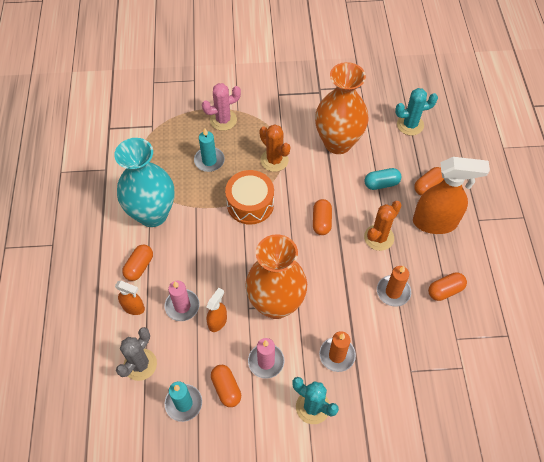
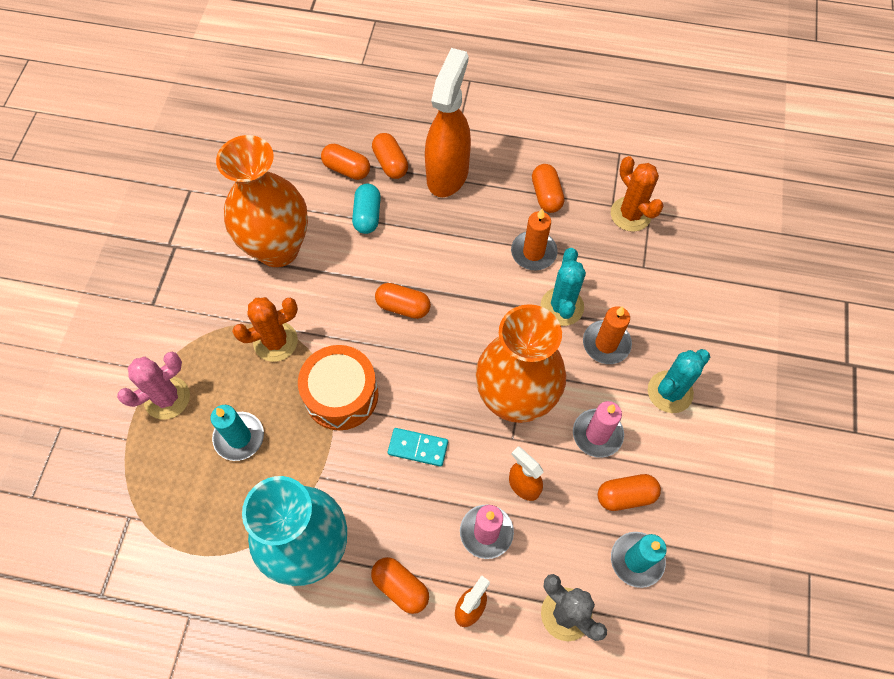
camera: 75 degrees left, 5 degrees up
(223, 120) = (167, 398): pink cactus -> pink cactus turned 60 degrees clockwise
(227, 254) = (418, 448): none -> turquoise domino
(379, 237) = (450, 244): orange cactus -> orange cactus (630, 214)
(410, 125) = (284, 151): turquoise cactus -> turquoise cactus (562, 306)
(412, 162) = (346, 169): none -> orange capsule

